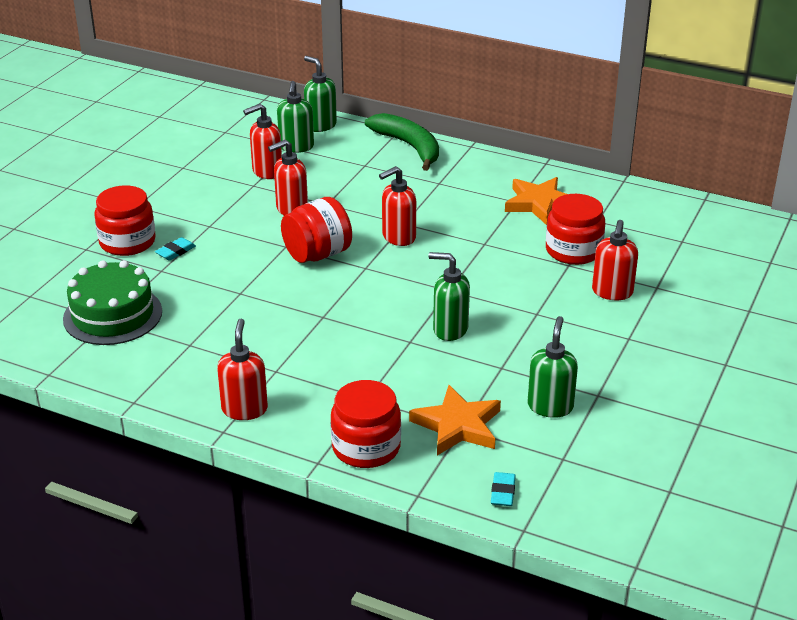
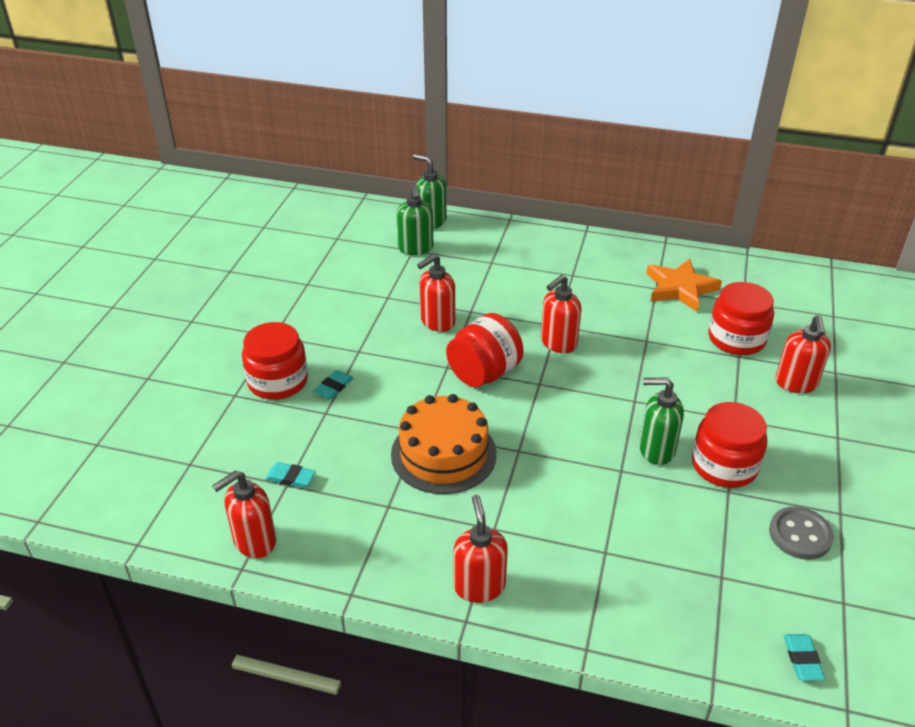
camera: 10 degrees left, 5 degrees up
(113, 315) = (290, 478): green cake -> turquoise eraser
(254, 312) = (443, 454): none -> orange cake
(267, 172) = (396, 280): red soap dispenser -> red soap dispenser (254, 542)
(366, 447) = (631, 619): red jar -> red jar (724, 465)
(409, 147) = (527, 237): green banana -> none
(458, 426) = (716, 575): orange star -> none
(550, 406) = (800, 535): green soap dispenser -> grey button

